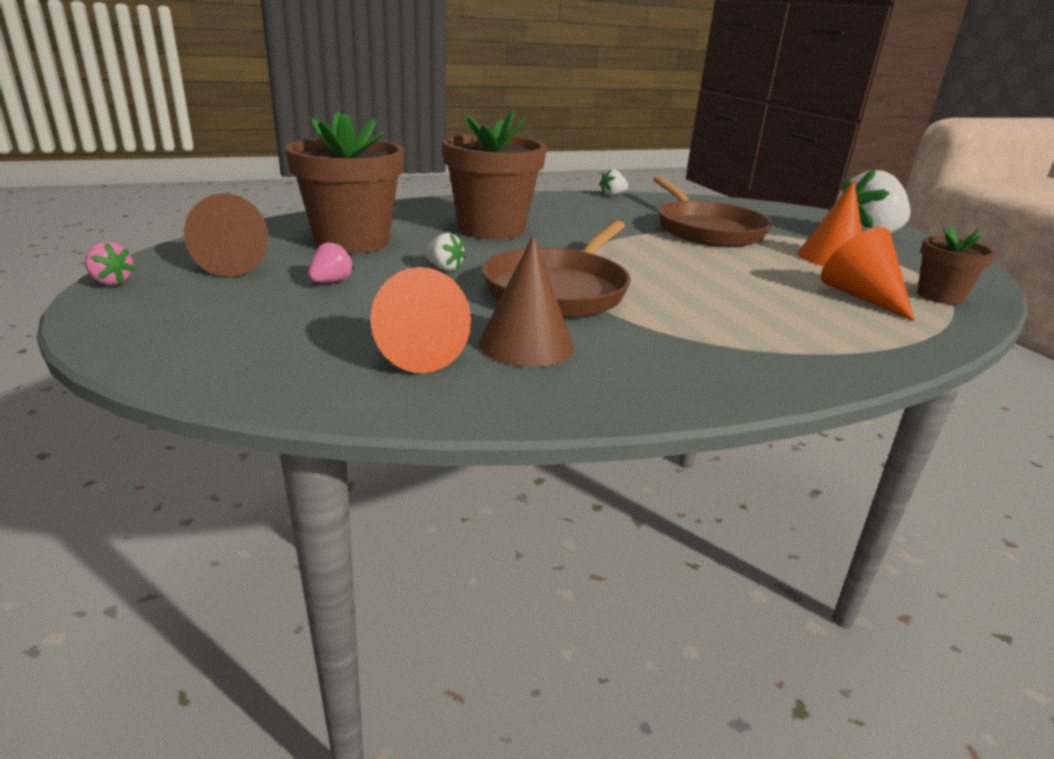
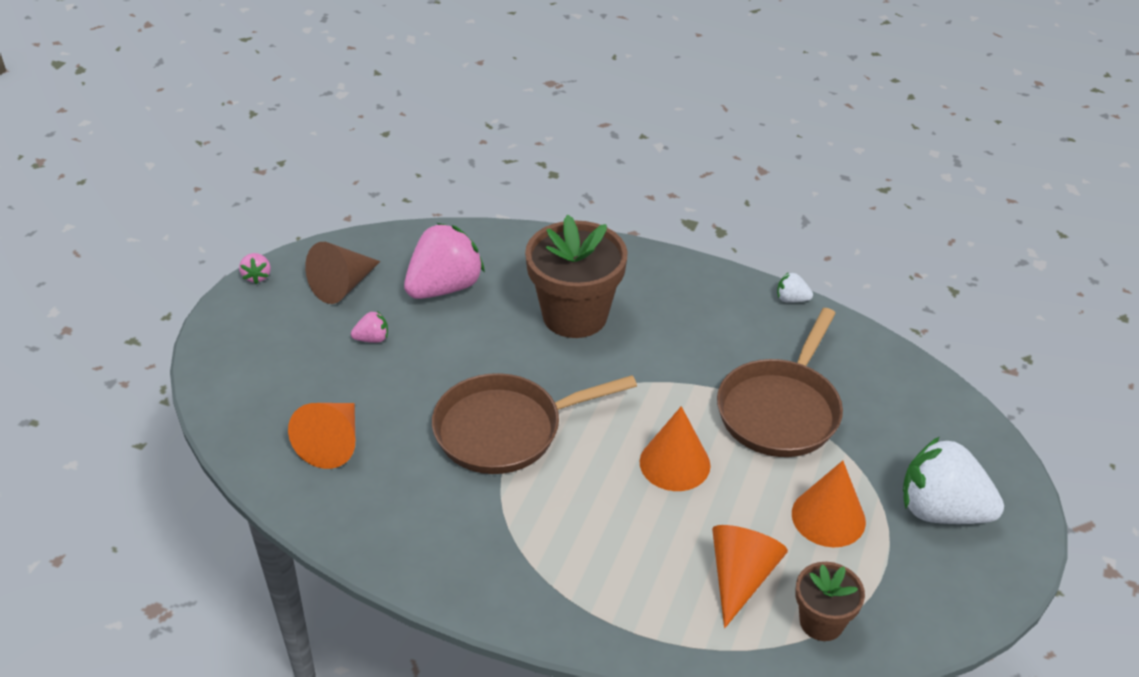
camera: 45 degrees right, 15 degrees up
(352, 242) = (444, 287): brown flower pot -> pink strawberry
(444, 268) = (463, 358): white strawberry -> none
(526, 344) = (401, 475): brown cone -> none
(706, 266) = (674, 463): none -> orange cone

